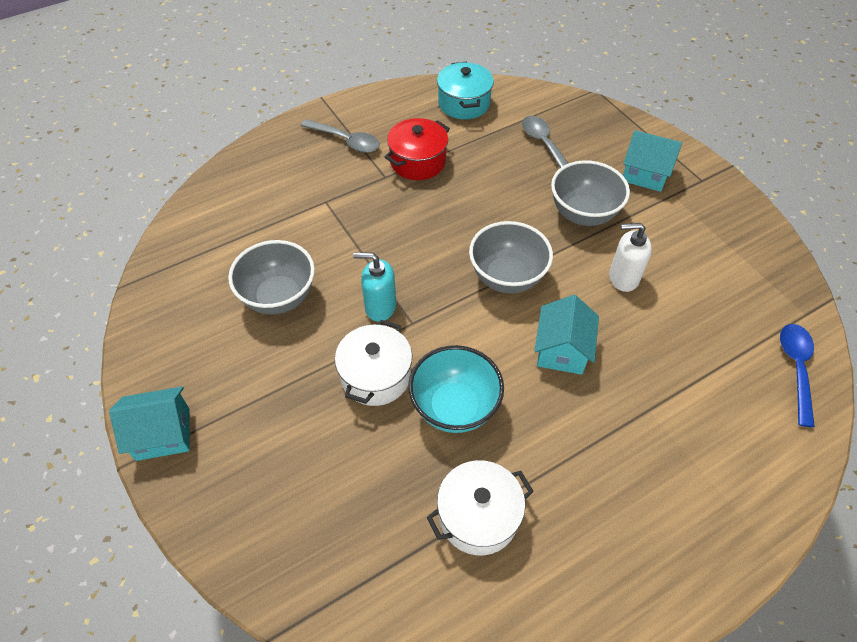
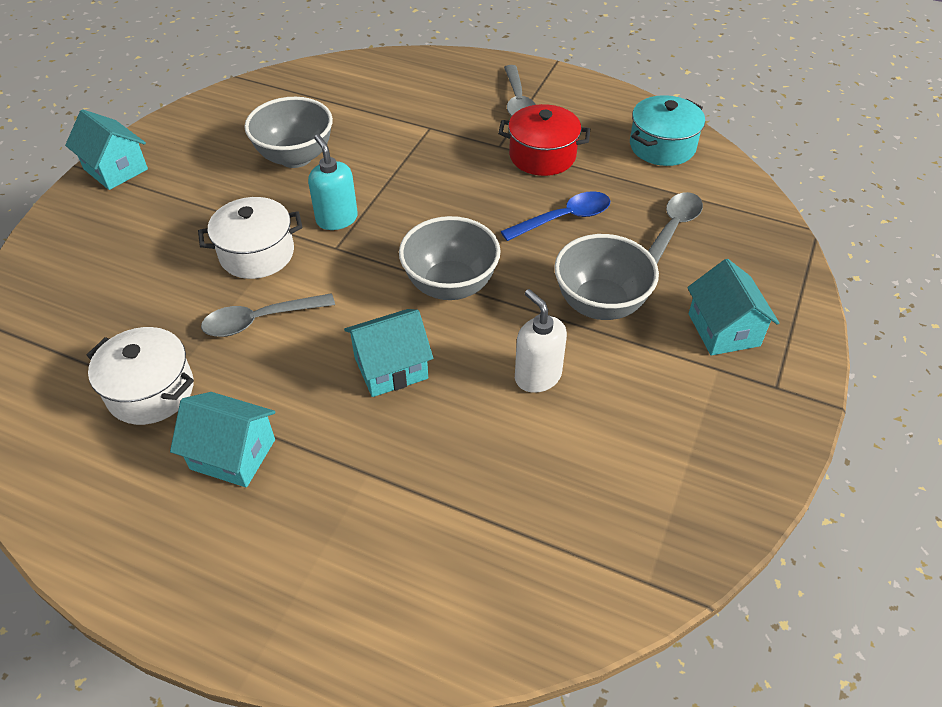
camera: 55 degrees right, 5 degrees down
(454, 407) = (260, 320): turquoise bowl -> grey spoon
(581, 485) = (233, 454): none -> turquoise house
(795, 368) = (545, 600): blue spoon -> blue spoon (564, 218)

